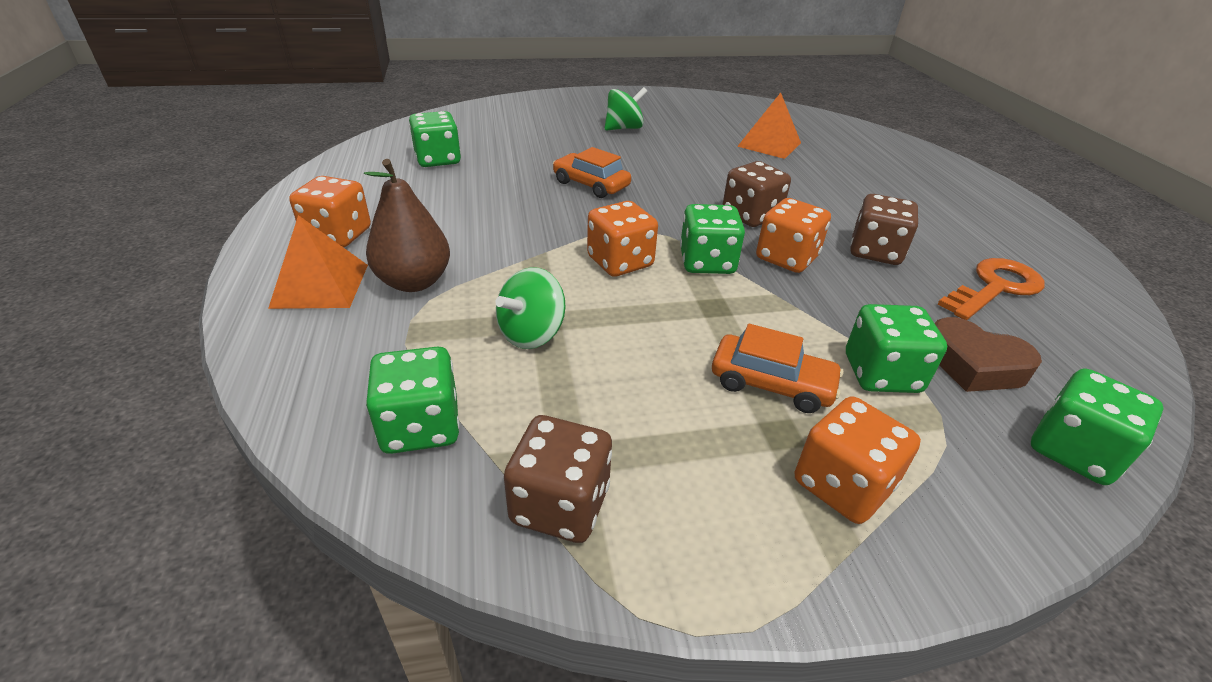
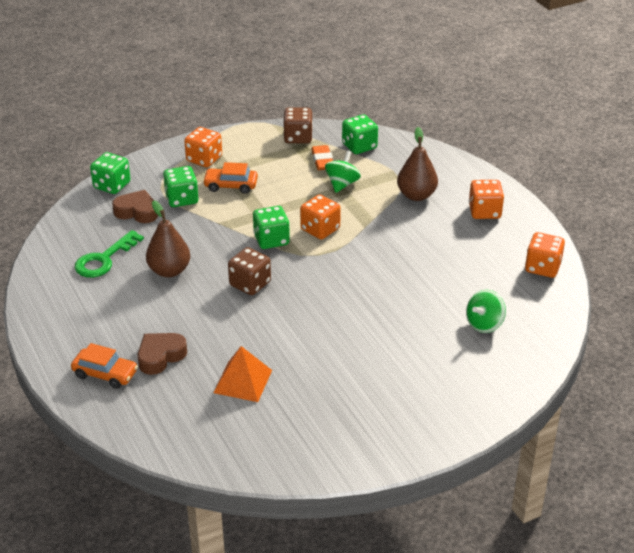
camera: 165 degrees right, 0 degrees up
(320, 285) = (457, 184): orange pyramid -> none
(438, 160) = (496, 287): green dice -> none
(537, 403) = (322, 161): none -> orange eraser
(591, 184) = (370, 288): orange car -> orange car (105, 374)
(624, 128) = (382, 372): green spinning top -> green spinning top (484, 324)
(786, 258) = (225, 253): orange dice -> orange dice (542, 267)
(864, 174) = (160, 356): none -> brown heart
(875, 252) = (169, 271): brown dice -> brown pear
(995, 288) = (104, 259): orange key -> green key

